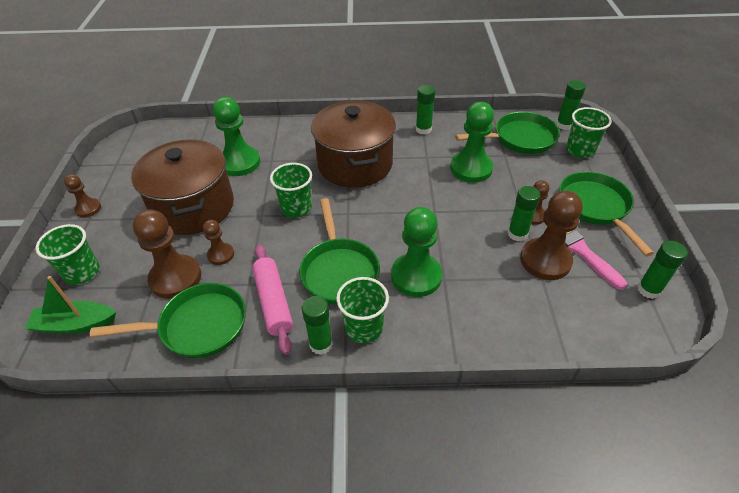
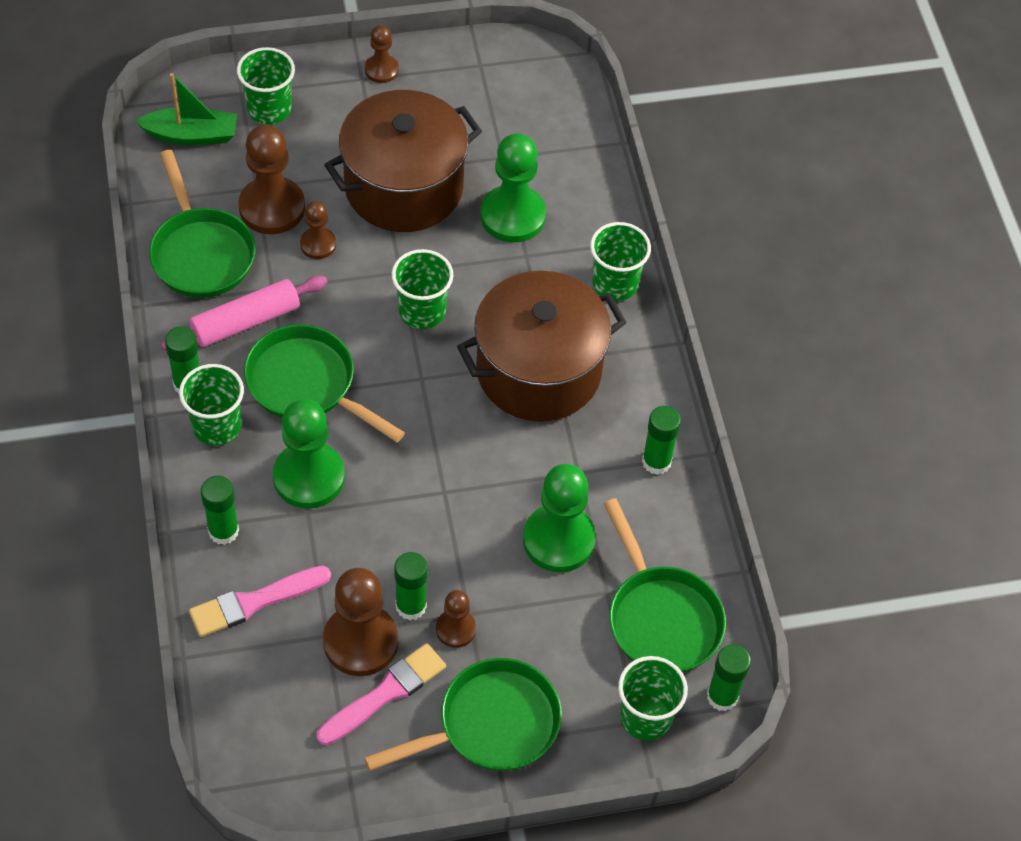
camera: 75 degrees right, 10 degrees up
(76, 324) = (191, 135): green boat -> green boat turned 105 degrees clockwise
(304, 130) = (615, 283): none -> green cup
(339, 271) = (307, 384): green pan -> green pan turned 60 degrees clockwise
(518, 316) = (254, 602): none -> pink brush
(648, 290) = (320, 775): green glue stick -> green glue stick (223, 531)

